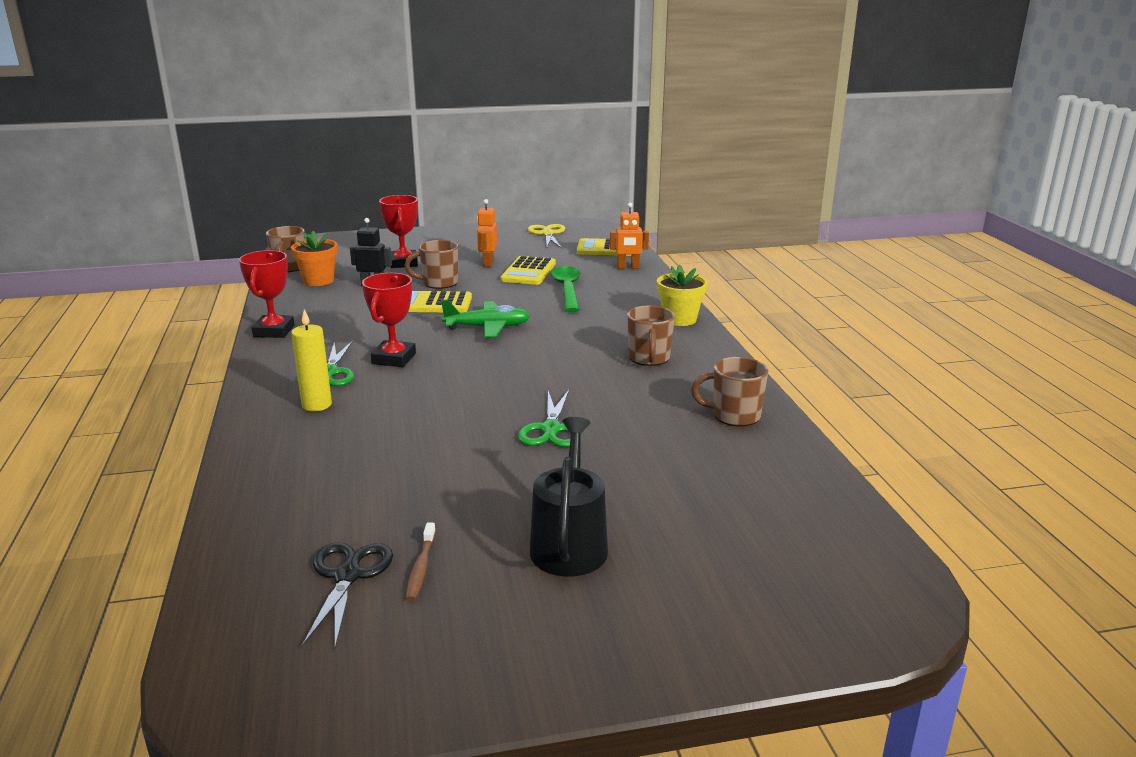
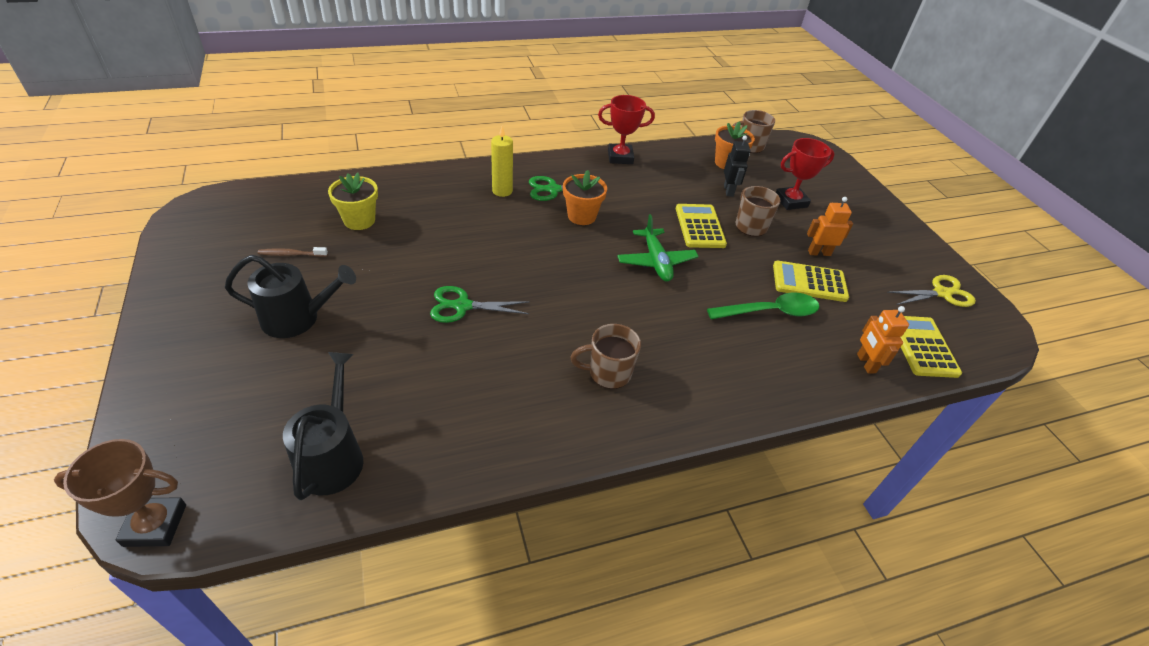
camera: 80 degrees right, 20 degrees up
(347, 576) = (292, 228): black scissors -> none
(394, 359) = (581, 216): red trophy -> orange flower pot
(679, 319) = (718, 404): yellow flower pot -> yellow flower pot (359, 220)
(734, 416) = (484, 433): brown mug -> none
(784, 495) = (333, 456): none -> black watering can
(909, 600) = (155, 525): none -> brown trophy

